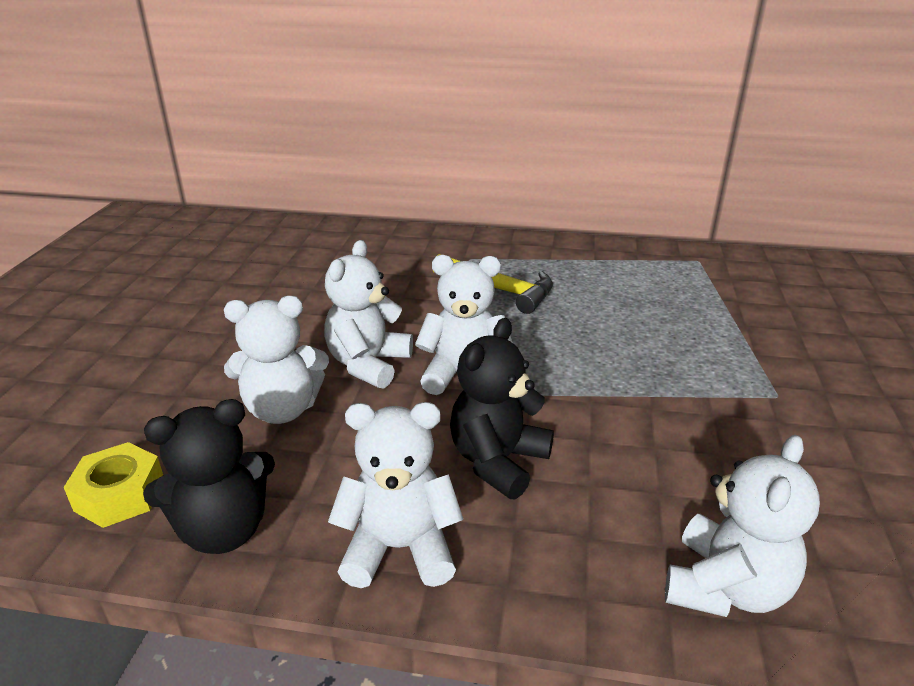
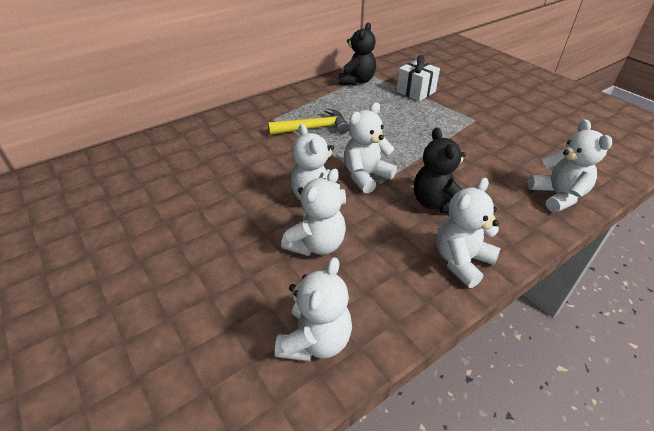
camera: 45 degrees left, 10 degrees up
(120, 495) = (315, 341): yellow nut -> white teddy bear
(223, 530) = (390, 312): black teddy bear -> black teddy bear (357, 81)
(736, 312) = (415, 92): none -> white gift

